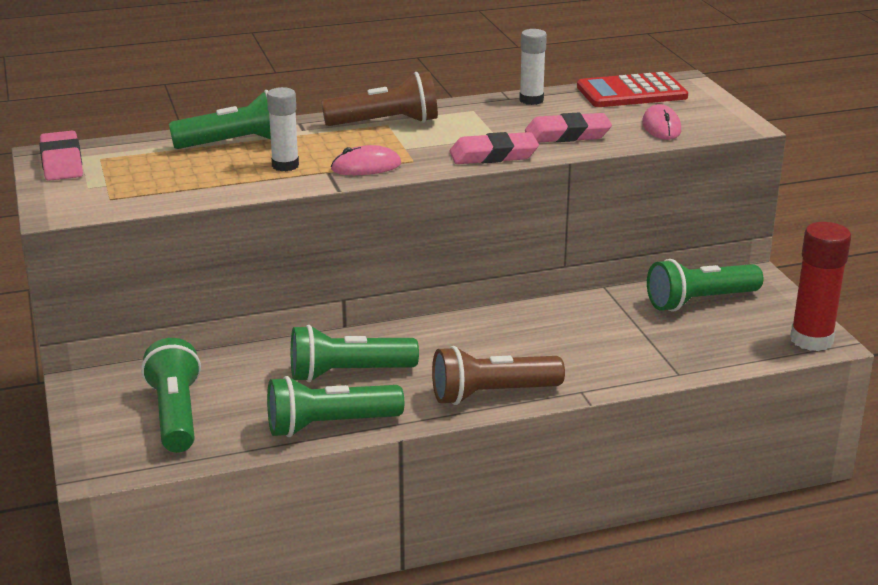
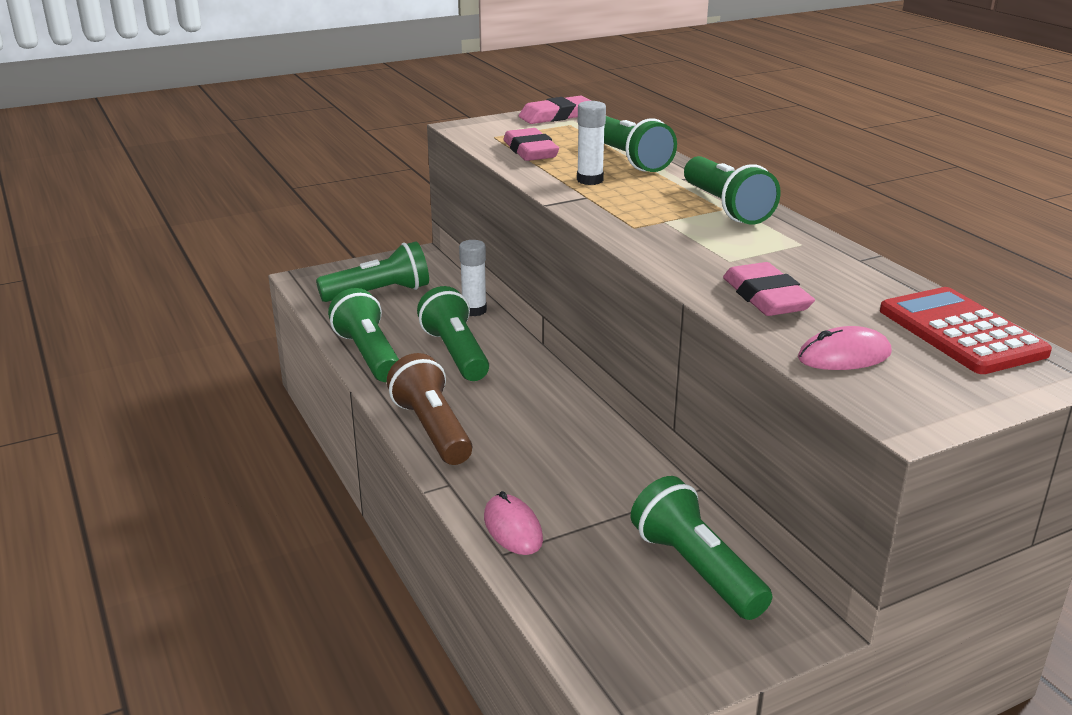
camera: 80 degrees right, 0 degrees up
(366, 167) = (605, 209): pink mouse -> pink mouse (513, 528)
(385, 123) = (726, 207): brown flashlight -> green flashlight
(493, 155) = (673, 261): pink eraser -> pink eraser (530, 151)
(531, 100) = (864, 271): white glue stick -> white glue stick (474, 310)
(811, 340) = (627, 681): red glue stick -> none

